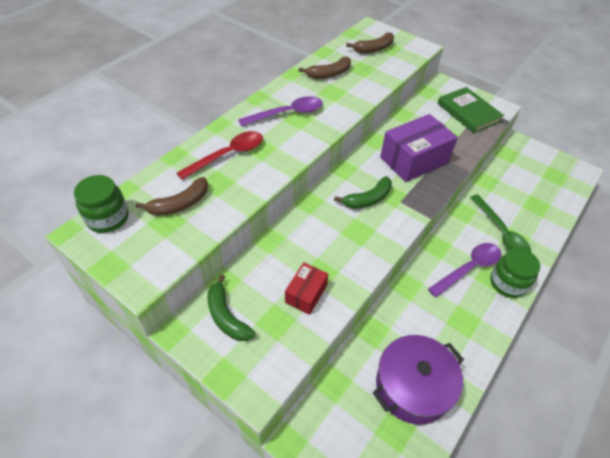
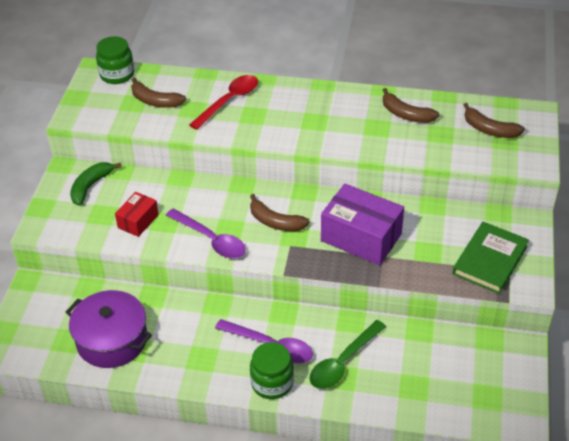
camera: 65 degrees right, 5 degrees down
(228, 155) = (229, 101): red spoon -> red spoon turned 75 degrees counterclockwise
(288, 113) = (315, 112): purple spoon -> purple spoon (211, 240)
(306, 294) = (138, 221): red box -> red box turned 60 degrees counterclockwise
(368, 199) = (275, 222): green banana -> brown banana

